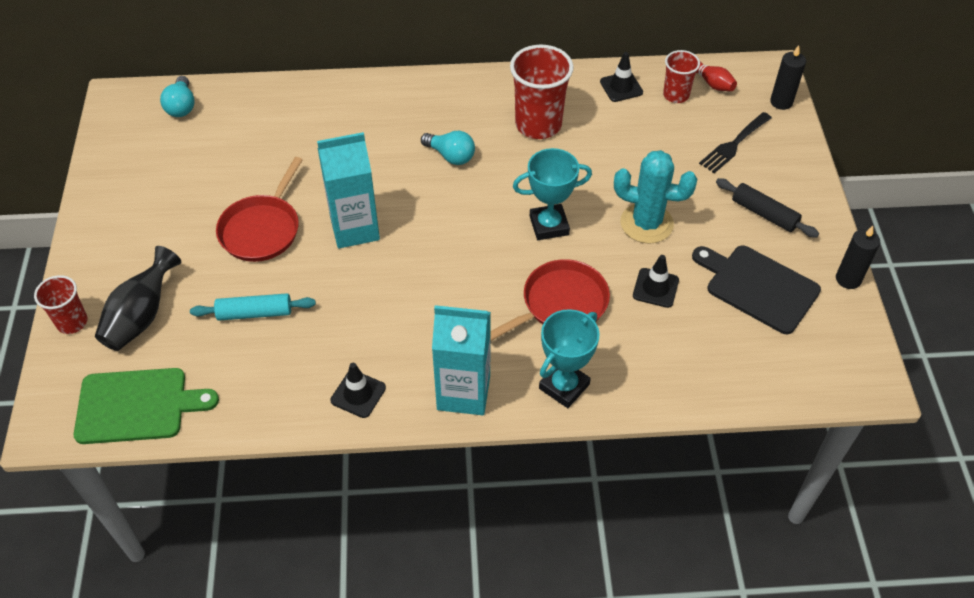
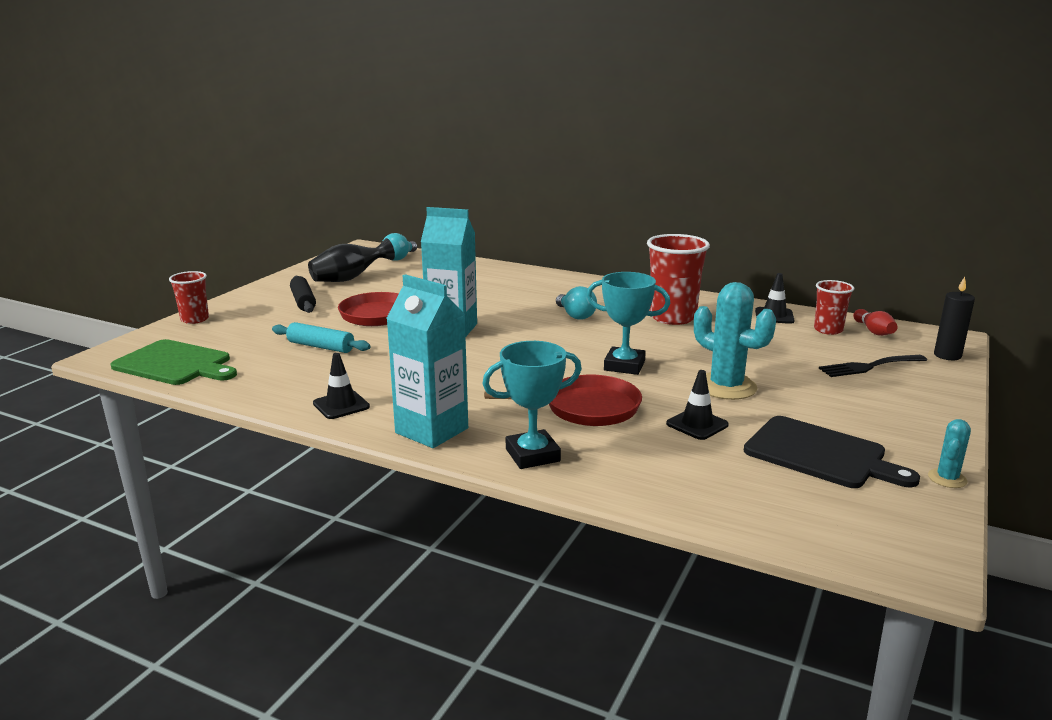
camera: 30 degrees right, 30 degrees down
(141, 316) = (242, 328): black vase -> black vase (349, 279)
(758, 287) = (820, 454): black cutting board -> black cutting board turned 150 degrees clockwise
(764, 214) = (869, 412): black rolling pin -> black rolling pin (303, 301)
(848, 279) = (947, 479): black candle -> turquoise cactus

